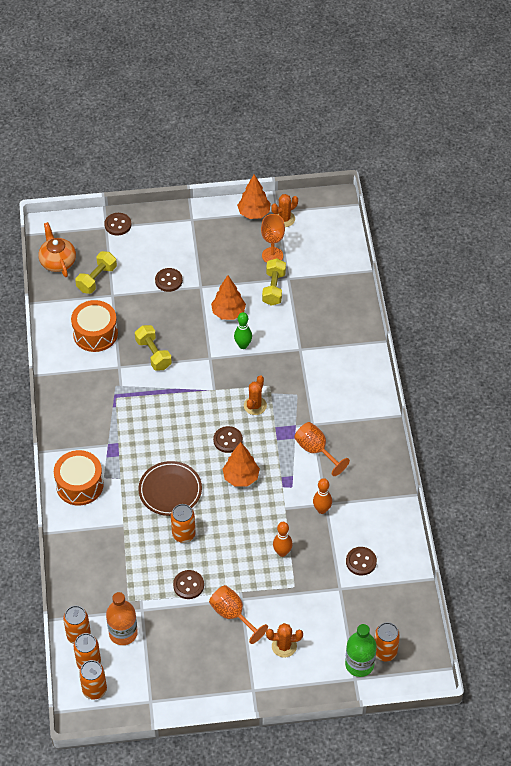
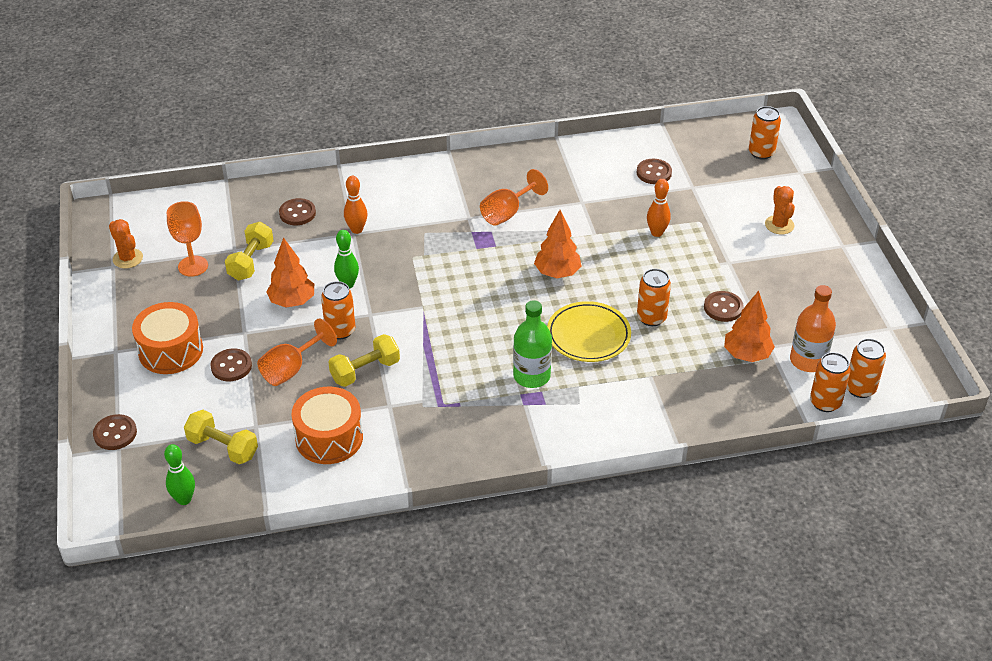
camera: 95 degrees left, 10 degrees down
(57, 261) = (184, 499): orange teapot -> green bowling pin
(79, 485) = (596, 427): orange drum -> orange drum (171, 351)
(94, 689) = (894, 379): orange can -> orange can (340, 330)
(170, 490) = (588, 335): brown plate -> yellow plate
(228, 440) = (502, 288): brown button -> brown button (297, 213)
(232, 615) = (752, 267): orange goblet -> orange goblet (291, 369)
(254, 213) = (113, 288): orange tree -> orange tree (747, 355)
(255, 405) = (445, 267): orange cactus -> none
(274, 288) = (251, 261): yellow dumbbell -> yellow dumbbell turned 75 degrees counterclockwise
(322, 509) = (591, 204): orange bowling pin -> orange bowling pin (356, 230)
(359, 664) = (782, 169): green bottle -> green bottle (531, 376)

